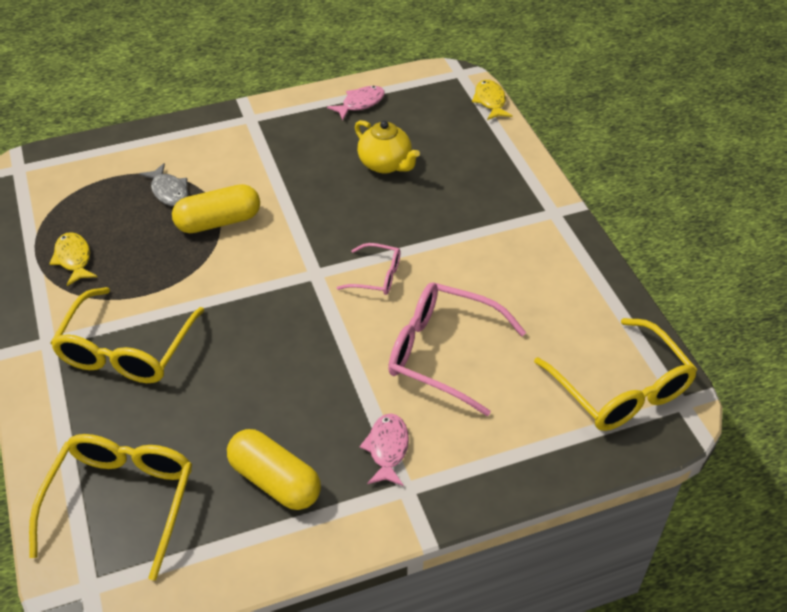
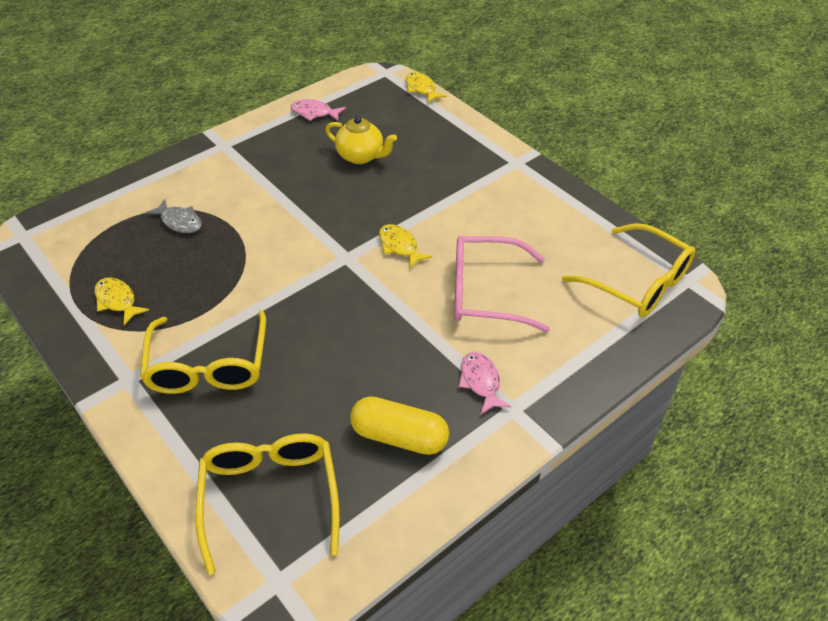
camera: 20 degrees left, 0 degrees up
(218, 222) = (238, 236): yellow capsule -> none
(360, 103) = (314, 113): pink fish -> pink fish turned 105 degrees counterclockwise
(377, 276) = (400, 246): pink glasses -> yellow fish

